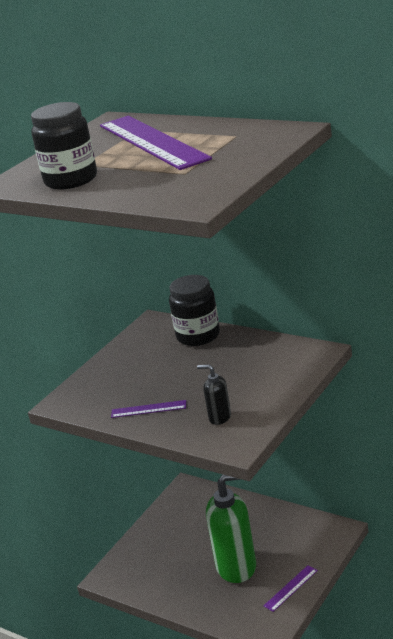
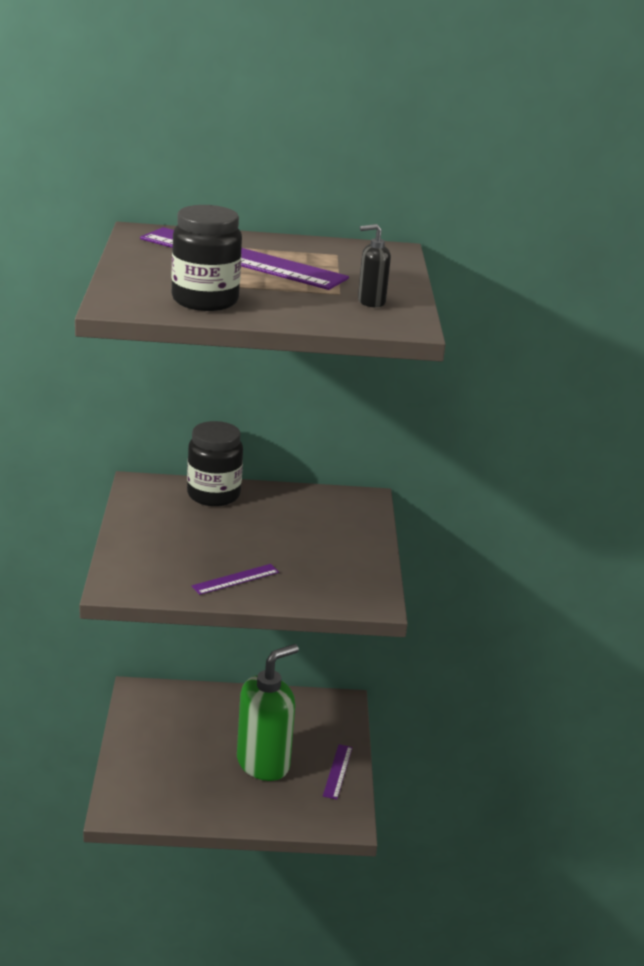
camera: 40 degrees left, 0 degrees up
(219, 417) = (327, 577): black soap dispenser -> black soap dispenser (371, 302)

